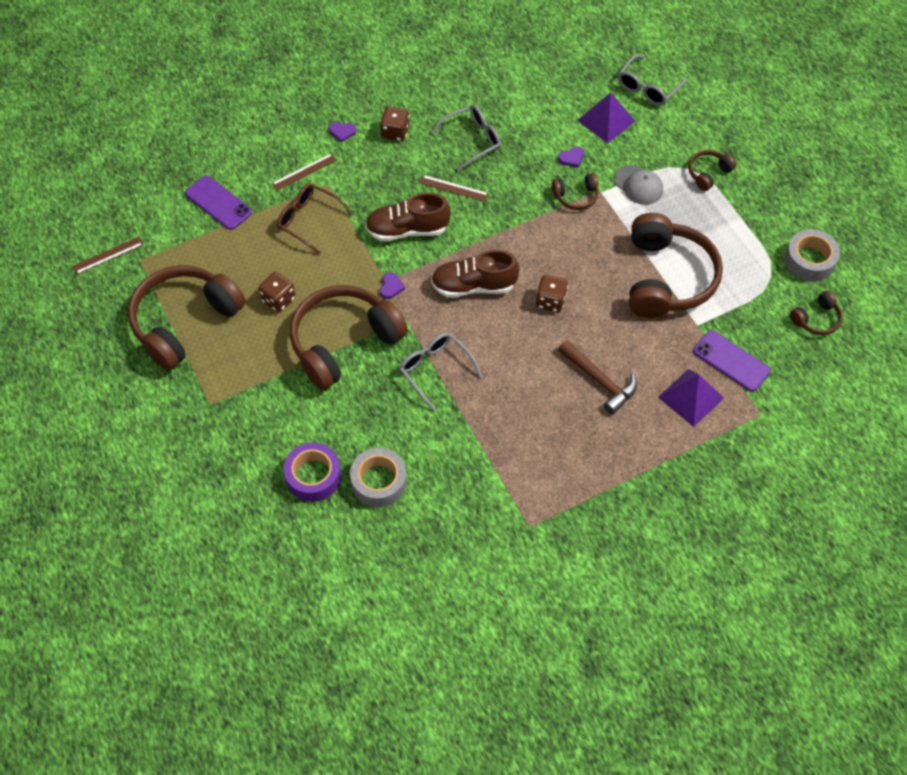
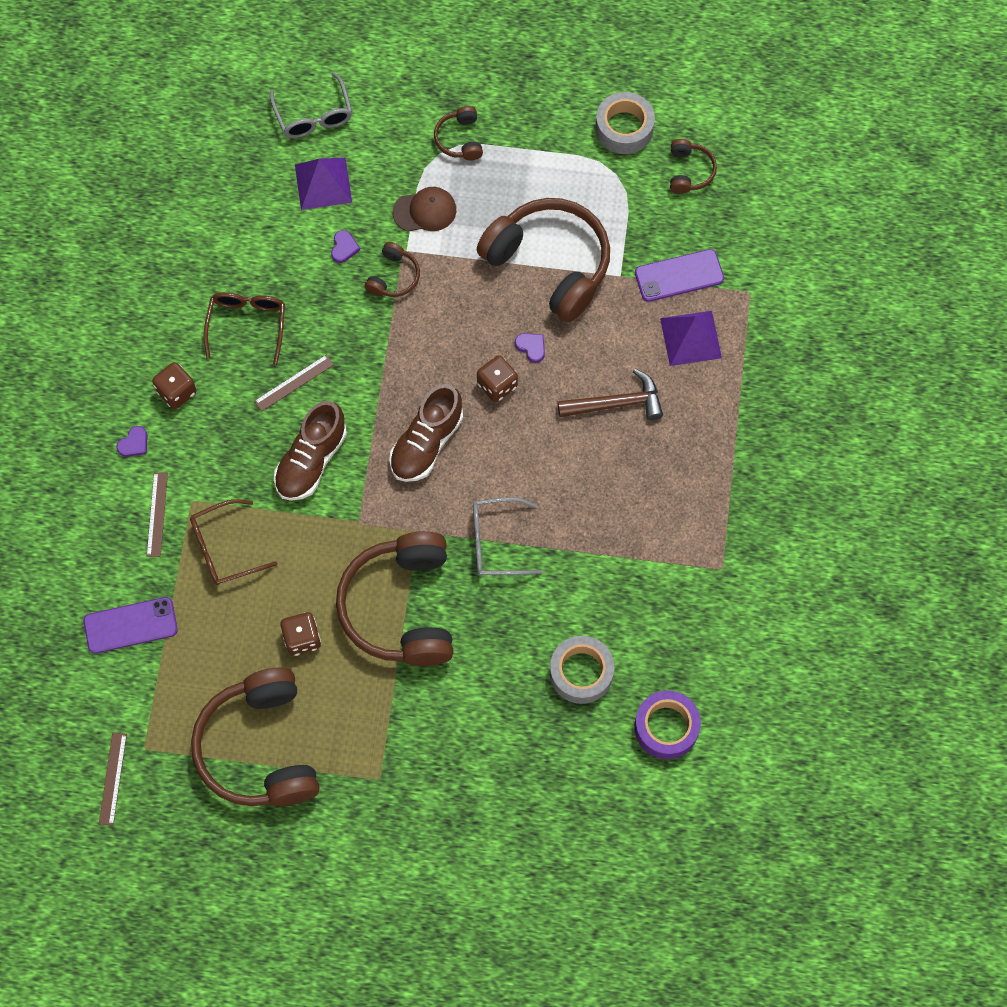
camera: 55 degrees left, 10 degrees up
(313, 476) = (532, 729): purple tape -> purple tape (666, 727)
(391, 287) = (369, 521): purple heart -> purple heart (531, 347)
(472, 140) = (247, 324): grey glasses -> brown glasses
(638, 185) = (425, 211): grey cap -> brown cap

